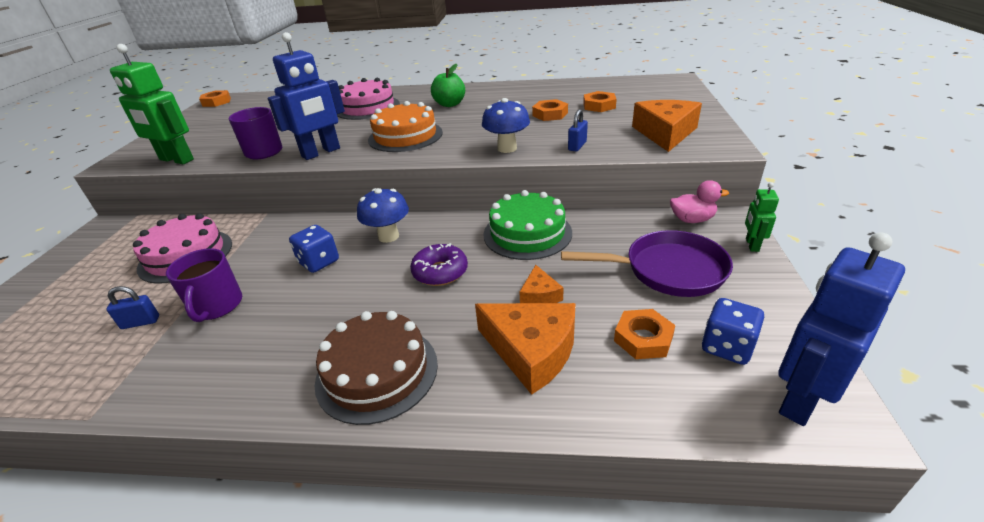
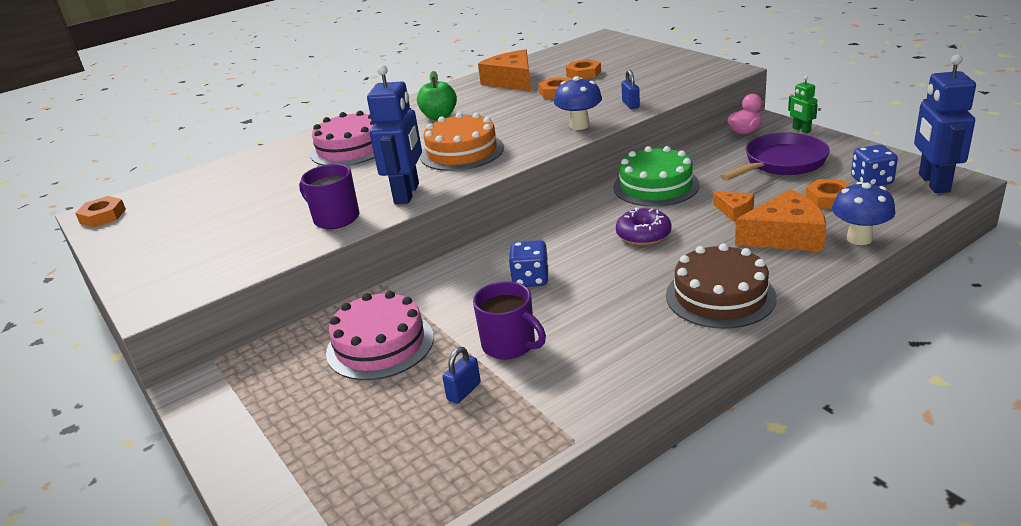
camera: 40 degrees left, 5 degrees down
(176, 160) = (238, 267): green robot -> none
(388, 236) = (551, 238): blue mushroom -> blue mushroom (859, 238)
(665, 133) = (674, 75): orange cheese -> orange cheese (512, 81)

